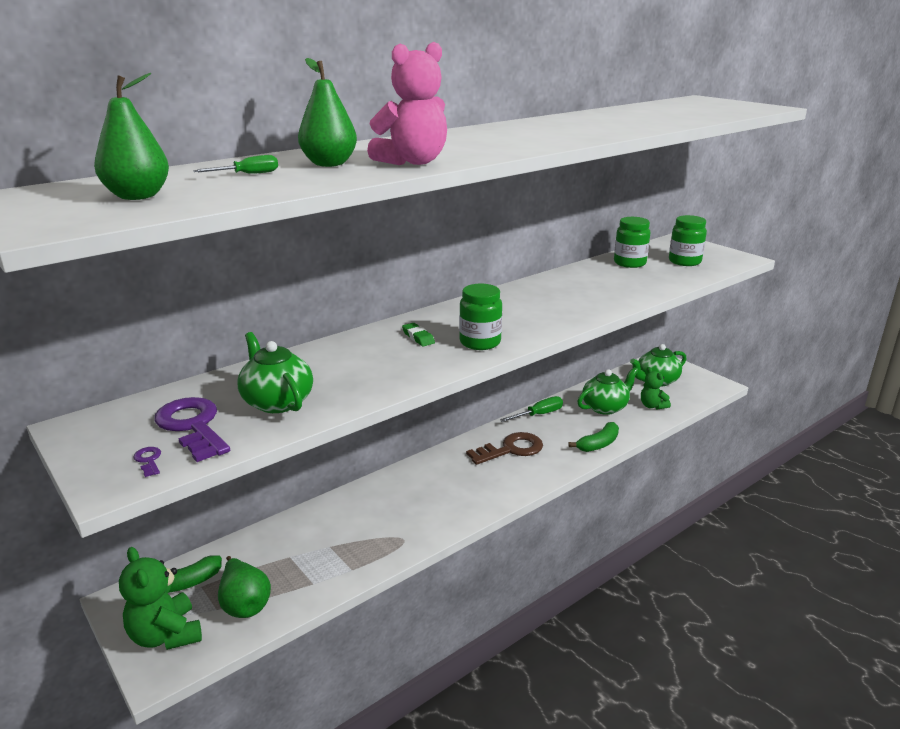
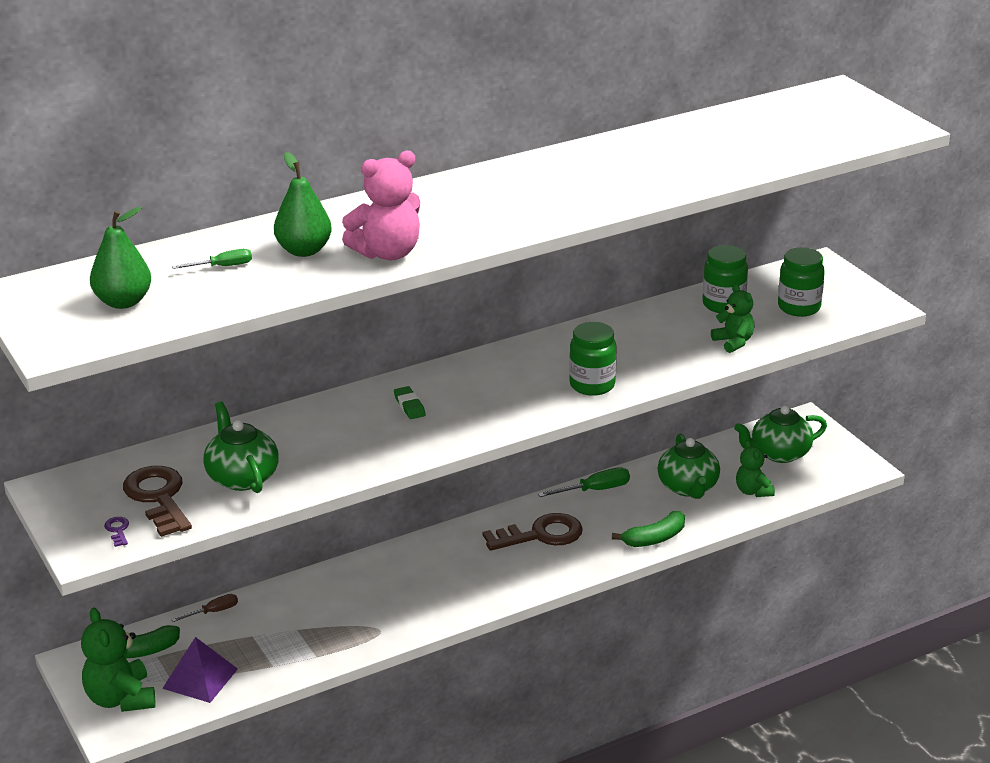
camera: 10 degrees right, 5 degrees up
(192, 426) = (158, 498): purple key -> brown key
(244, 604) = (200, 678): green pear -> purple pyramid
(251, 538) = (213, 612): none -> brown screwdriver
(480, 342) = (476, 419): green jar -> green jar (592, 385)
(605, 407) = (688, 487): green teapot -> green teapot turned 105 degrees clockwise
(654, 282) = (733, 342): none -> green teddy bear

